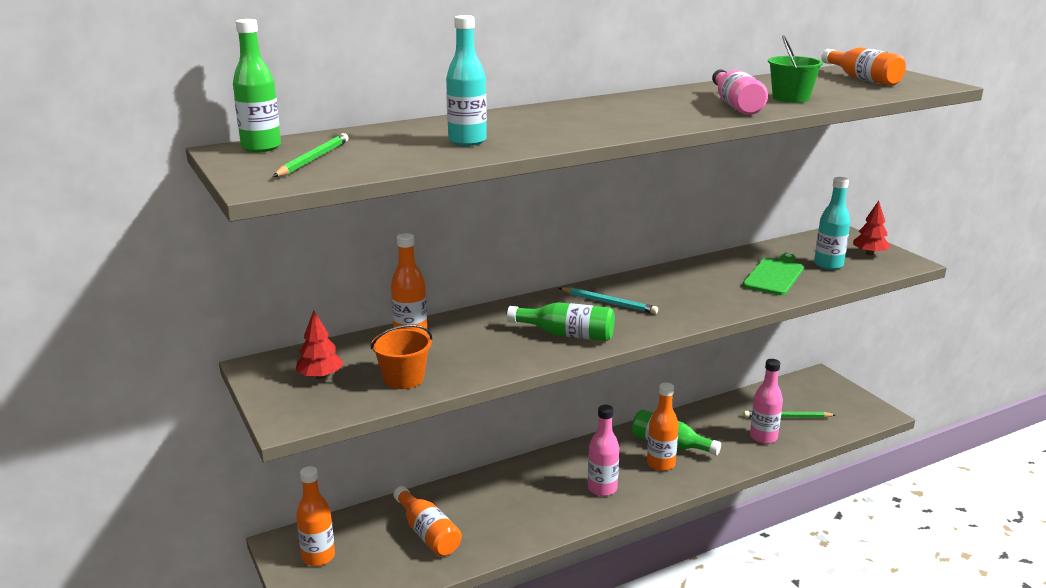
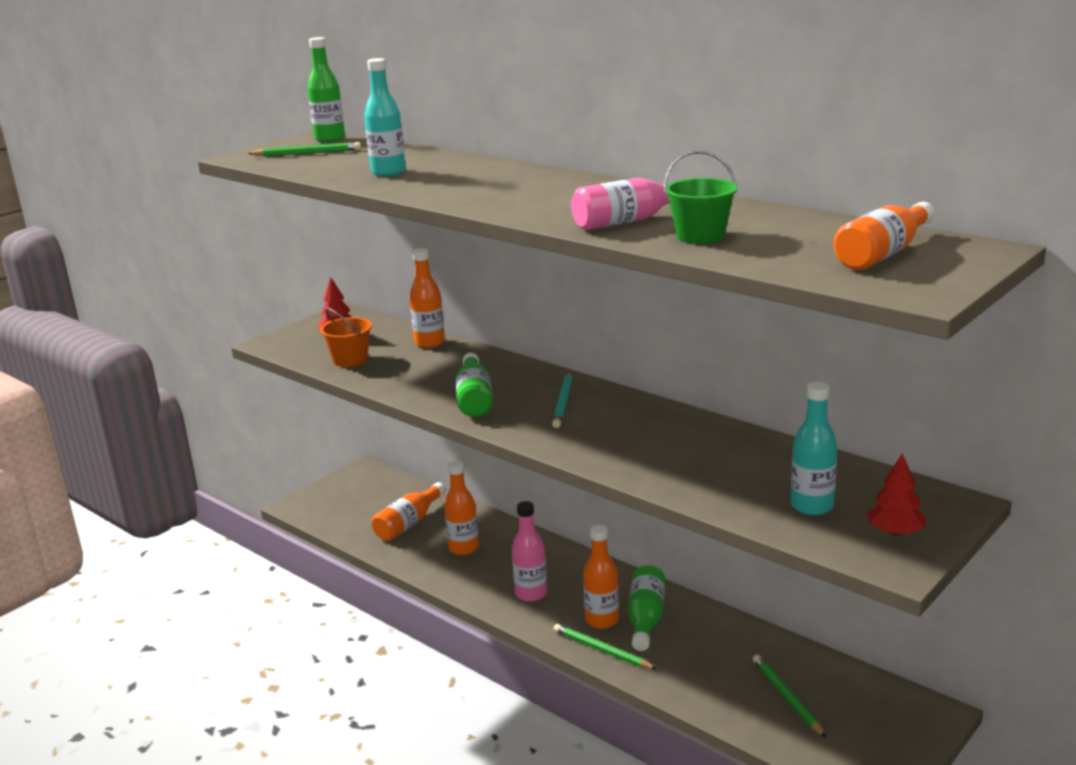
camera: 70 degrees right, 0 degrees up
(318, 557) = (355, 488): orange bottle -> orange bottle (463, 548)
(700, 474) = (602, 650): none -> green pencil
(763, 437) = (719, 684): pink bottle -> none
(774, 275) = (732, 475): green cutting board -> none

